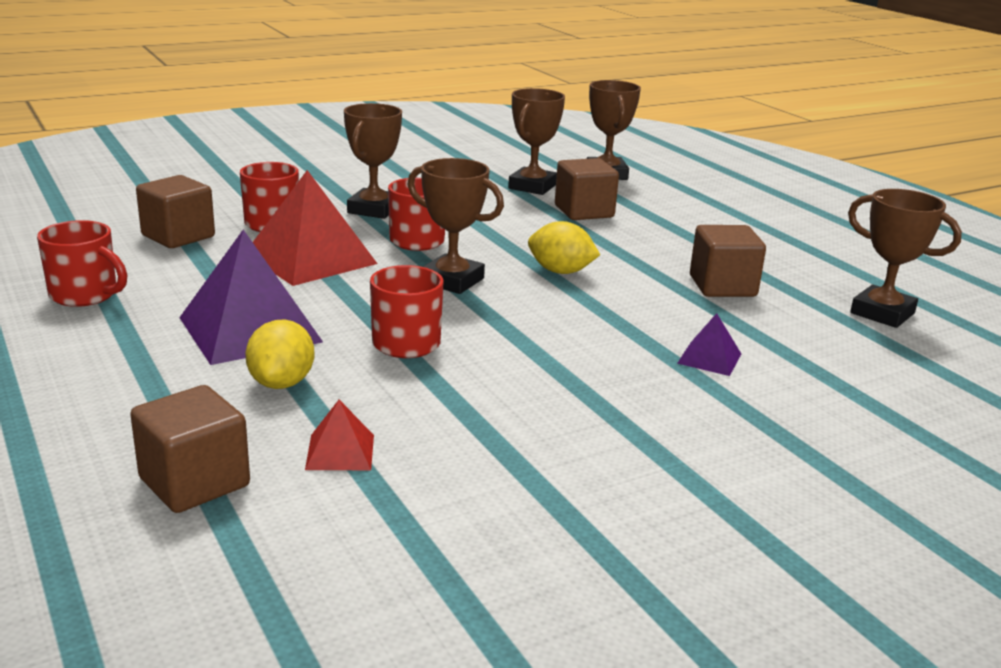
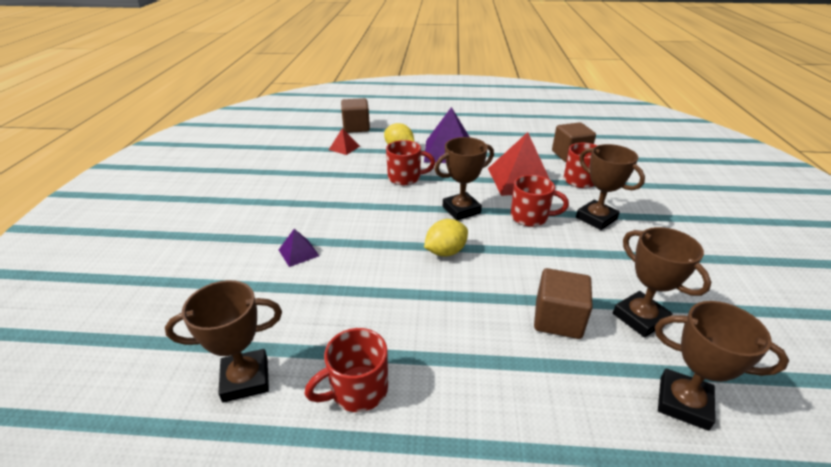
camera: 125 degrees right, 10 degrees up
(85, 295) = (508, 130): red mug -> red mug (357, 390)
(722, 286) = (365, 314): brown cube -> none

